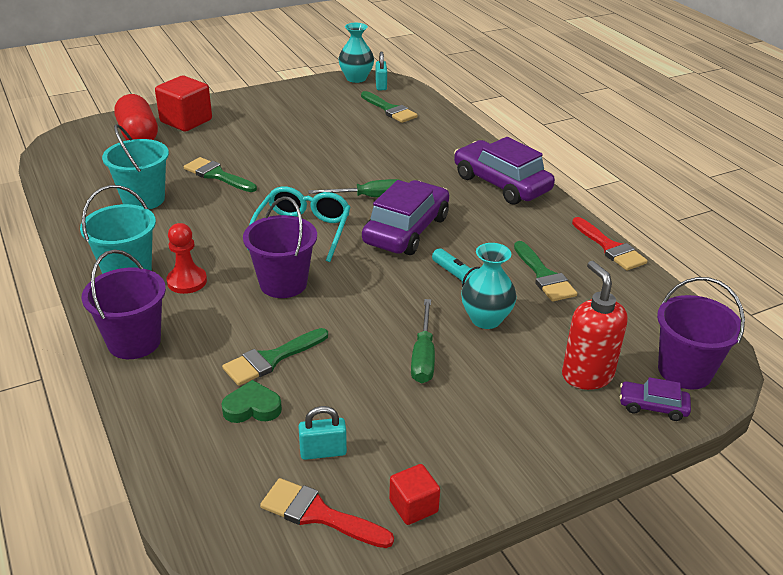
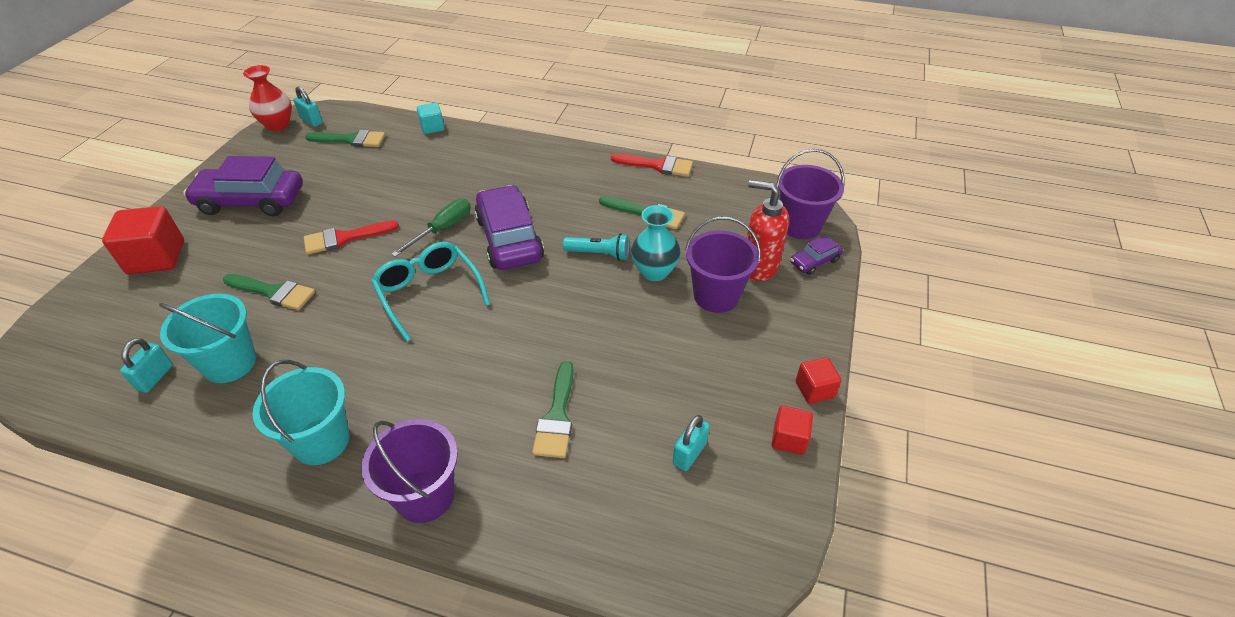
camera: 45 degrees left, 10 degrees up
(102, 183) = (155, 377): none -> turquoise padlock
(138, 135) = (121, 303): red capsule -> none
(187, 281) = (392, 407): red pawn -> none
(217, 175) = (273, 292): green brush -> green brush turned 150 degrees counterclockwise
(252, 407) = (598, 465): green heart -> none
(283, 283) = (477, 349): purple bucket -> purple bucket (716, 296)
(318, 514) = (747, 499): red brush -> red brush (344, 238)
(356, 78) = (278, 125): turquoise vase -> red vase
(423, 356) = (654, 329): green screwdriver -> none
(459, 128) = (432, 127): none -> turquoise cube
(492, 493) = (814, 389): none -> red cube
(501, 184) = (526, 158): purple car -> purple car (251, 201)

